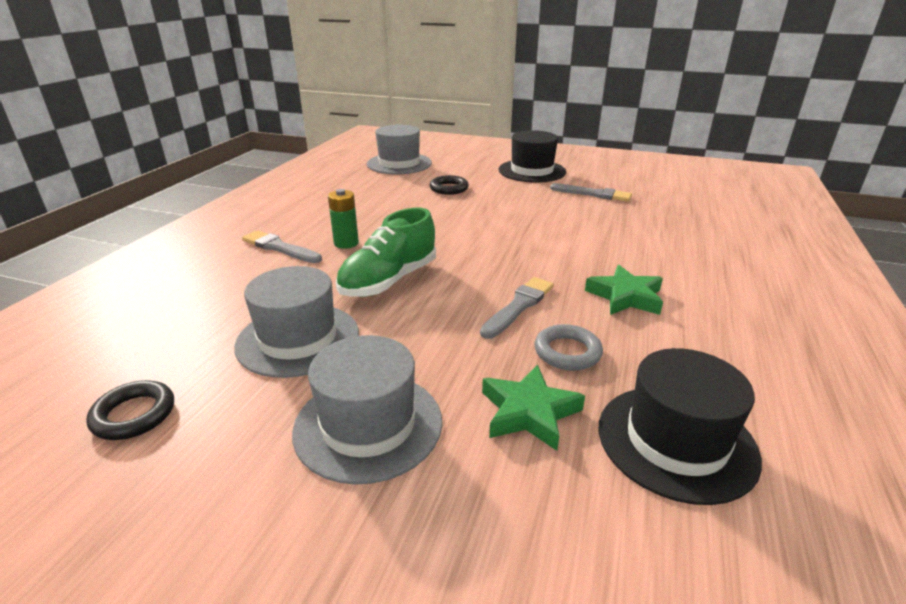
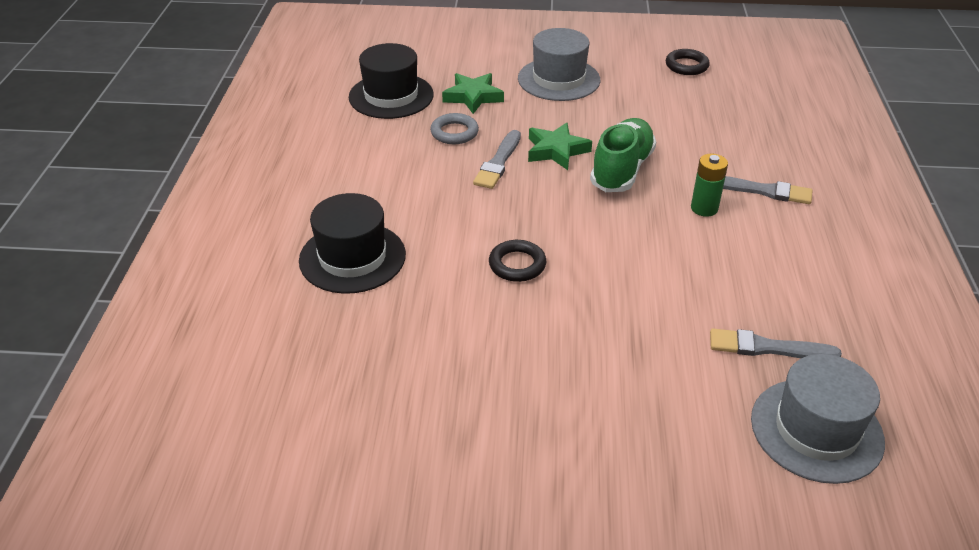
camera: 165 degrees right, 10 degrees up
(298, 339) = (644, 113): grey hat -> none
(449, 188) = (668, 350): black ring -> black ring (517, 265)
(532, 171) = (556, 449): black hat -> black hat (352, 257)
(593, 194) = (438, 377): grey brush -> grey brush (768, 348)
(625, 297) = (408, 186): green star -> green star (556, 150)

